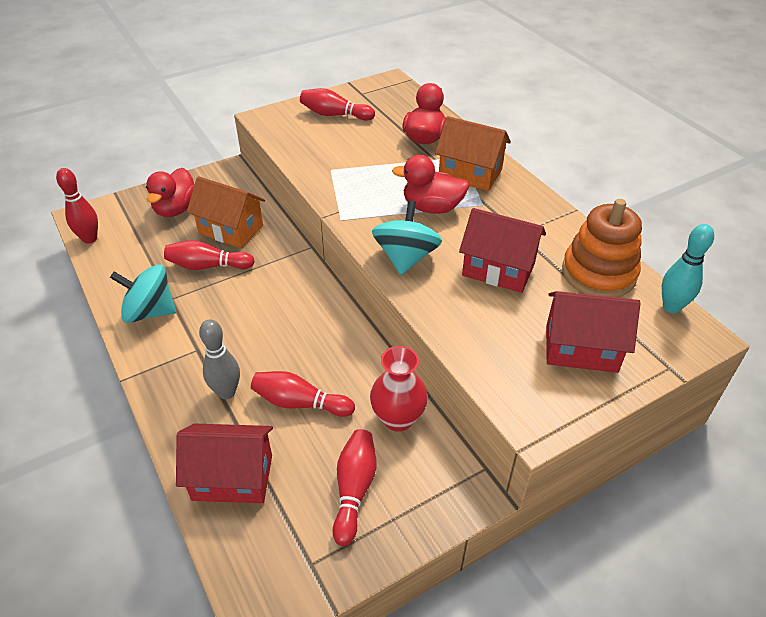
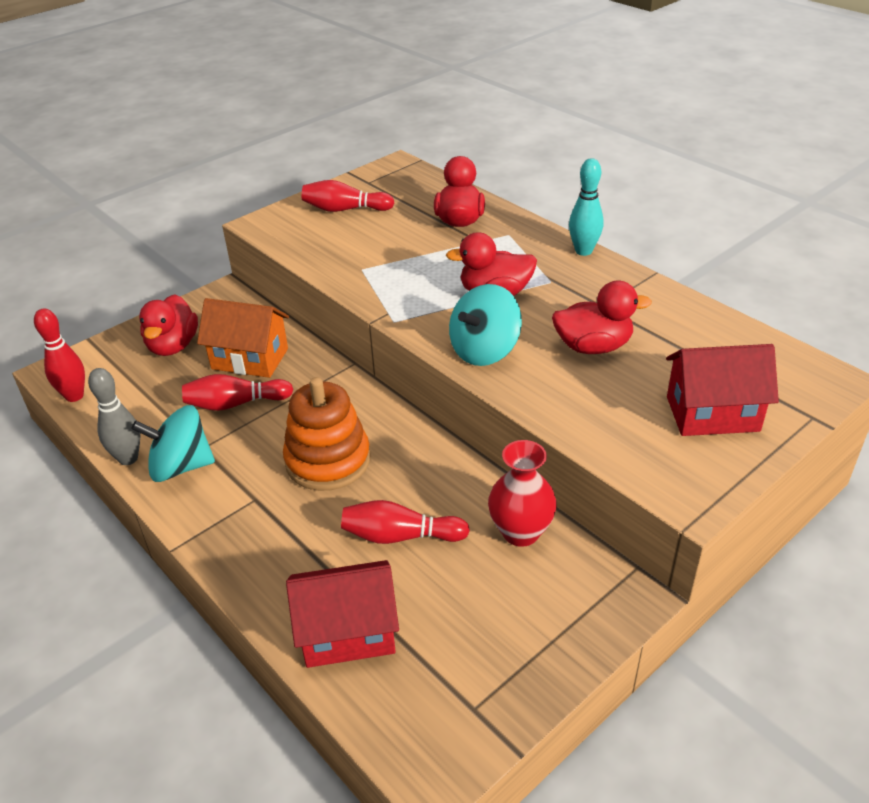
camera: 10 degrees left, 5 degrees down
(226, 392) = (308, 540): grey bowling pin -> grey bowling pin (128, 458)
(354, 490) = (496, 618): red bowling pin -> none
(406, 258) = (484, 350): turquoise spinning top -> turquoise spinning top turned 135 degrees counterclockwise
(470, 174) = (525, 251): orange house -> none
(498, 269) = (593, 347): red house -> red duck
(598, 273) = (703, 334): orange stacking toy -> orange stacking toy (328, 460)
(671, 307) = (793, 356): turquoise bowling pin -> turquoise bowling pin (583, 251)

